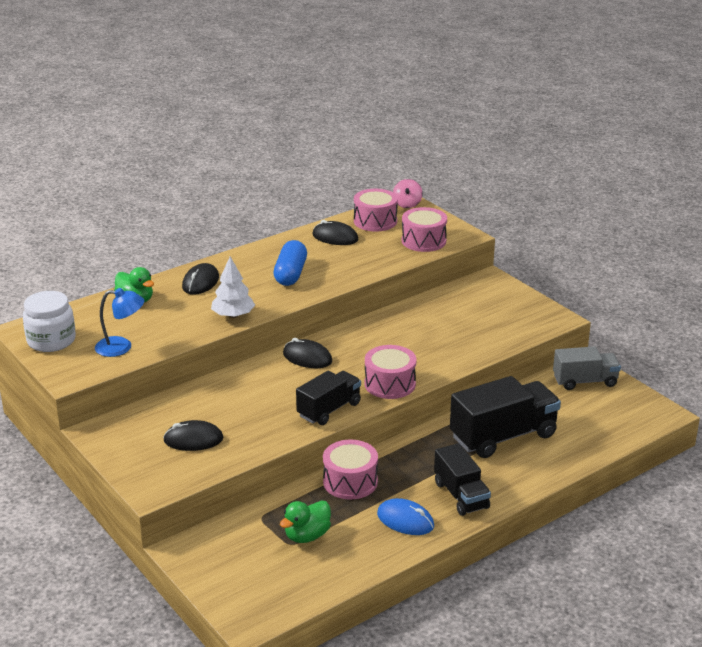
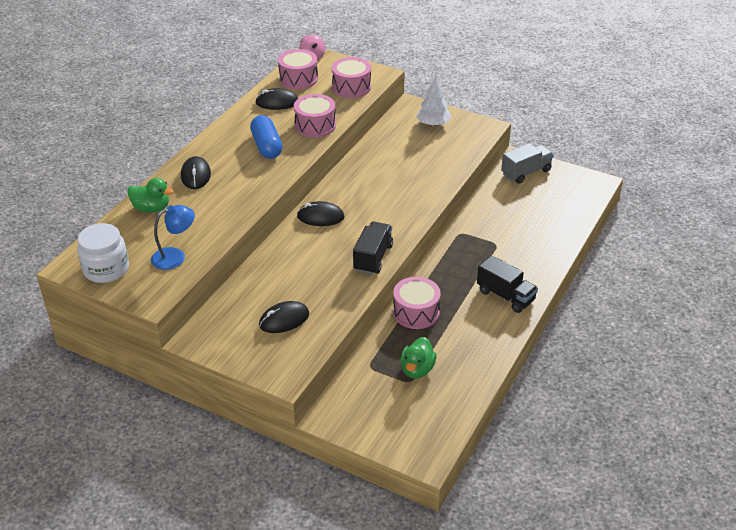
camera: 25 degrees left, 10 degrees up
(233, 315) = (249, 198): white tree -> white tree (433, 123)
(390, 384) = (403, 220): pink drum -> pink drum (315, 126)
(405, 520) = (480, 330): blue mouse -> none
(503, 436) = (501, 237): black truck -> none

